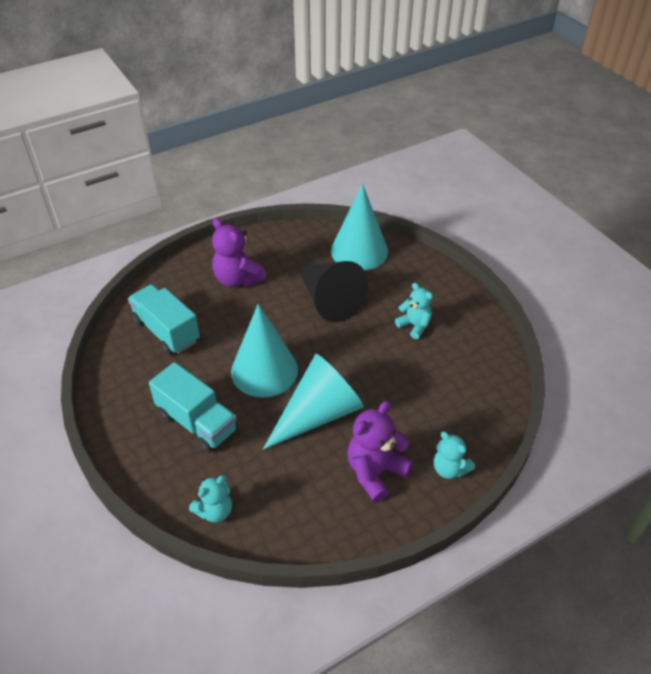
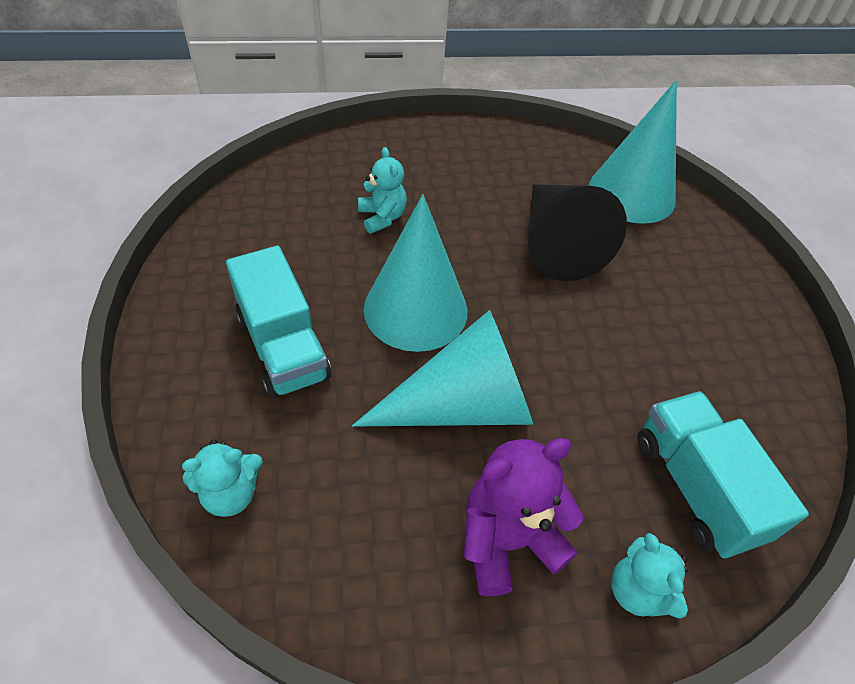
camera: 20 degrees right, 5 degrees up
(166, 331) = (314, 209): turquoise truck -> turquoise truck (696, 487)
(238, 279) = (443, 175): purple teddy bear -> none
(414, 325) = (672, 327): turquoise teddy bear -> turquoise teddy bear (382, 217)

